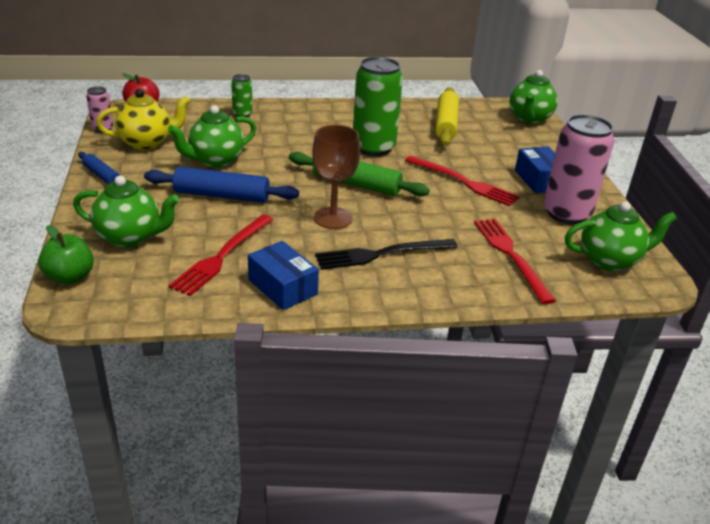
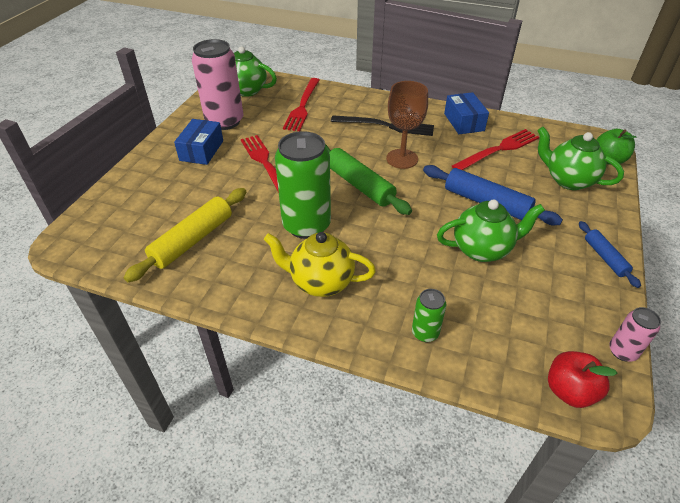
camera: 150 degrees left, 10 degrees up
(147, 143) = (559, 302): yellow teapot -> yellow teapot (320, 282)
(529, 119) = (92, 223): green teapot -> none

